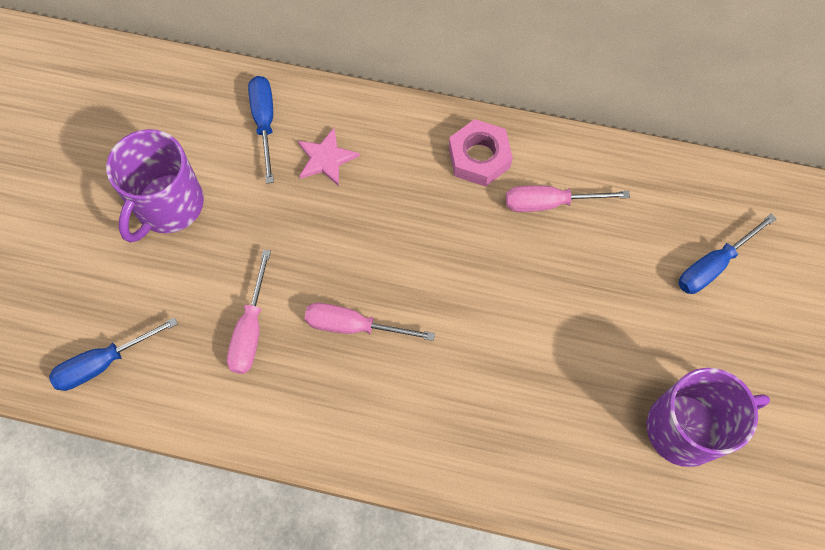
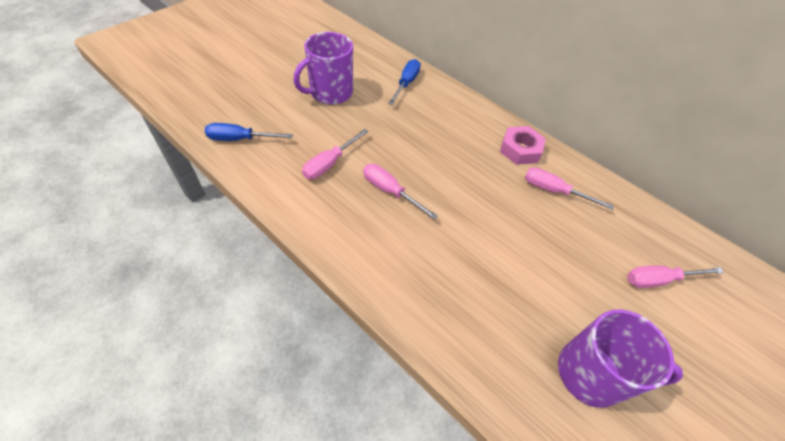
camera: 25 degrees right, 15 degrees down
(326, 158) = (429, 111): pink star -> none
(713, 265) = (659, 280): blue screwdriver -> pink screwdriver

